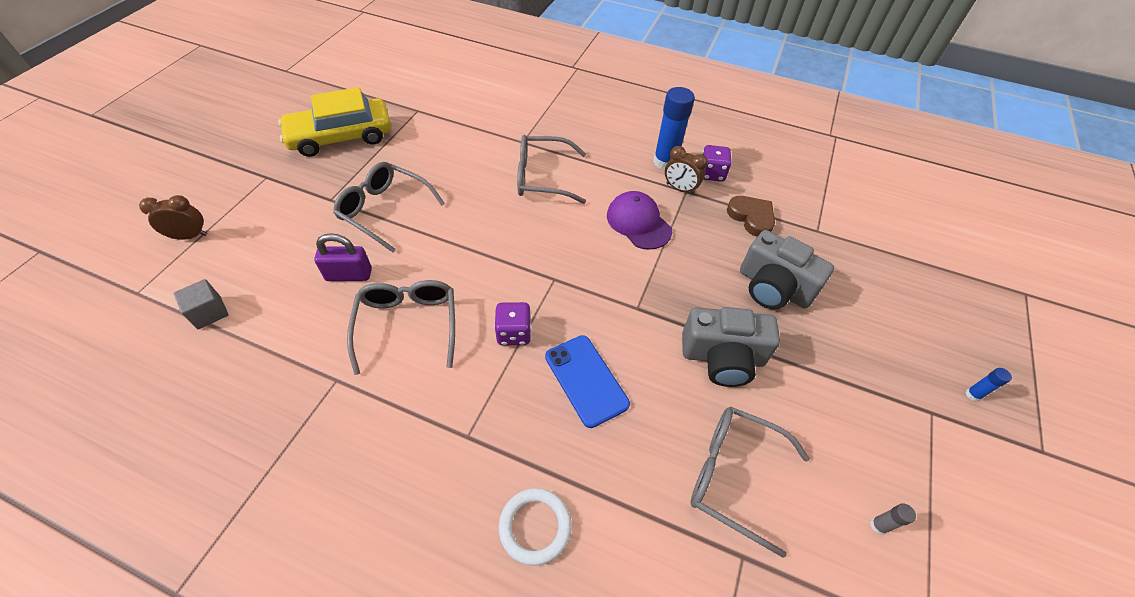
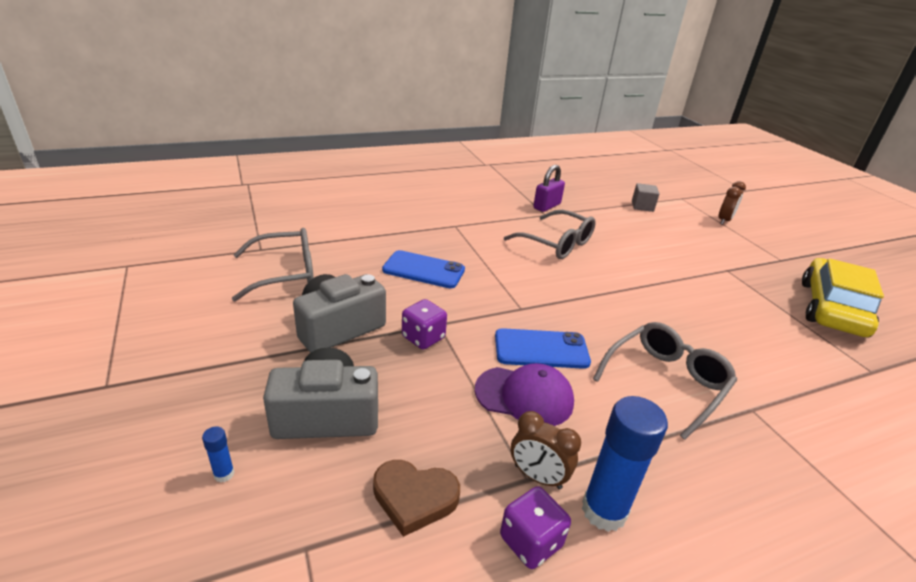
camera: 135 degrees right, 20 degrees down
(349, 275) = (628, 246): purple padlock -> purple padlock (547, 206)
(385, 210) = (690, 283): grey glasses -> none
(514, 333) = (497, 268): purple dice -> purple dice (423, 338)
(535, 526) = (383, 217): white ring -> none
(587, 240) = (541, 349): none -> blue phone
(680, 188) = (537, 476): brown clock -> brown clock turned 135 degrees counterclockwise
(878, 525) = (165, 293): grey glue stick -> none
(972, 395) = (45, 428): blue glue stick -> blue glue stick (224, 474)

